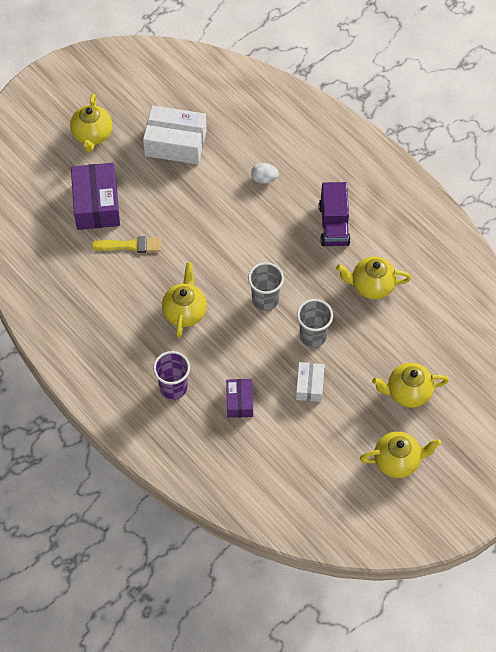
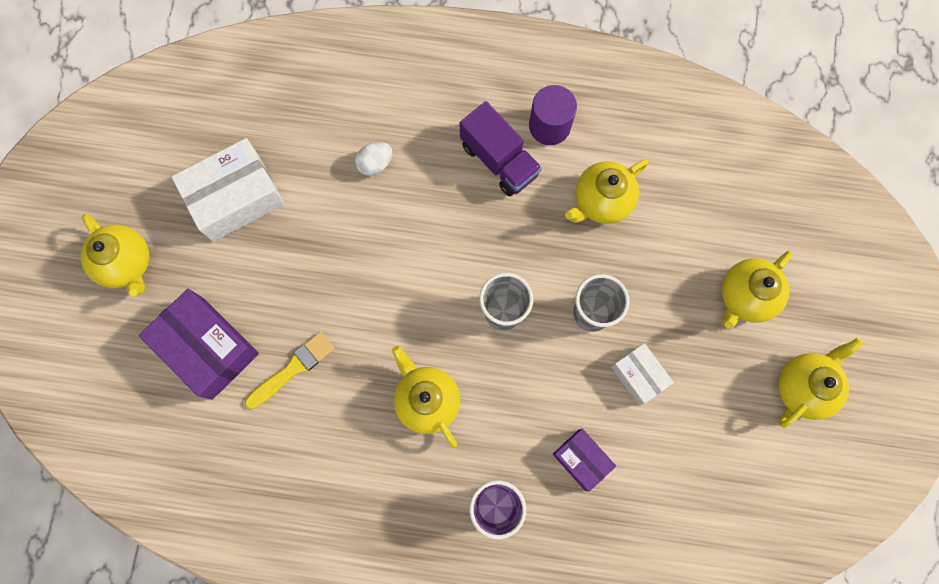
camera: 40 degrees left, 15 degrees up
(378, 228) = (549, 126): none -> purple cylinder

